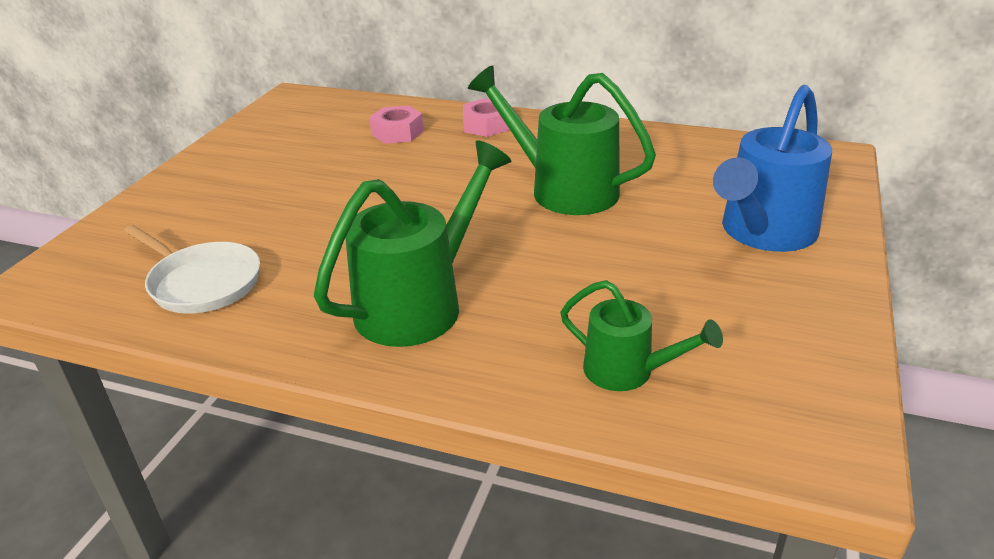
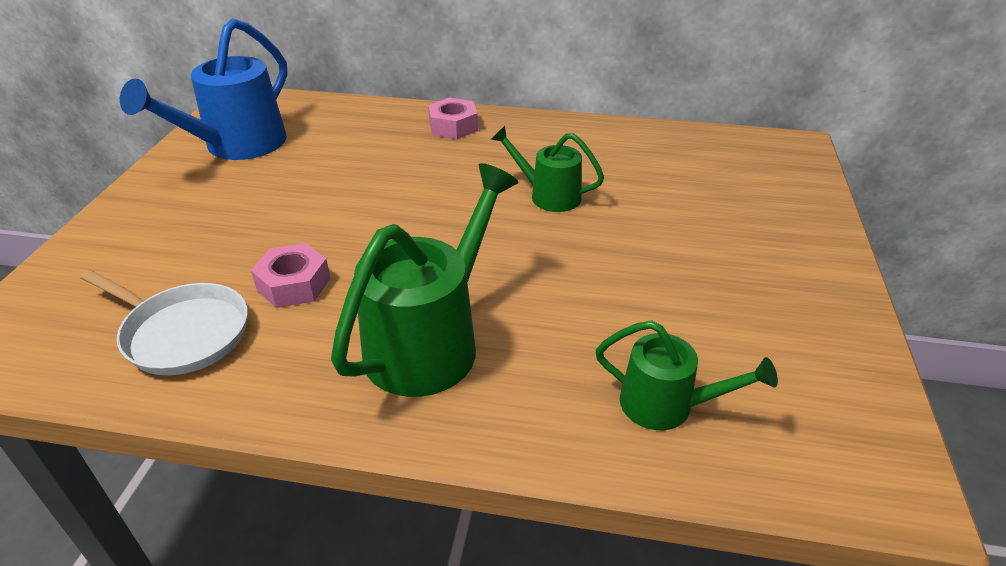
camera: 10 degrees left, 5 degrees up
(397, 133) = (363, 138): pink nut -> pink nut (294, 284)
(562, 189) = (547, 195): green watering can -> green watering can, size x0.57
(763, 234) = (755, 235): blue watering can -> blue watering can (236, 146)

